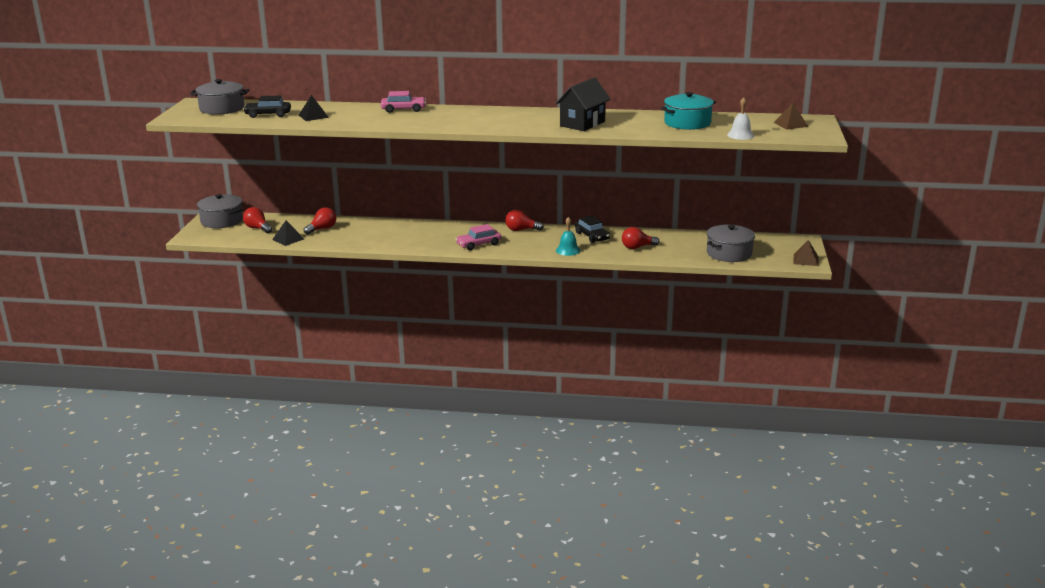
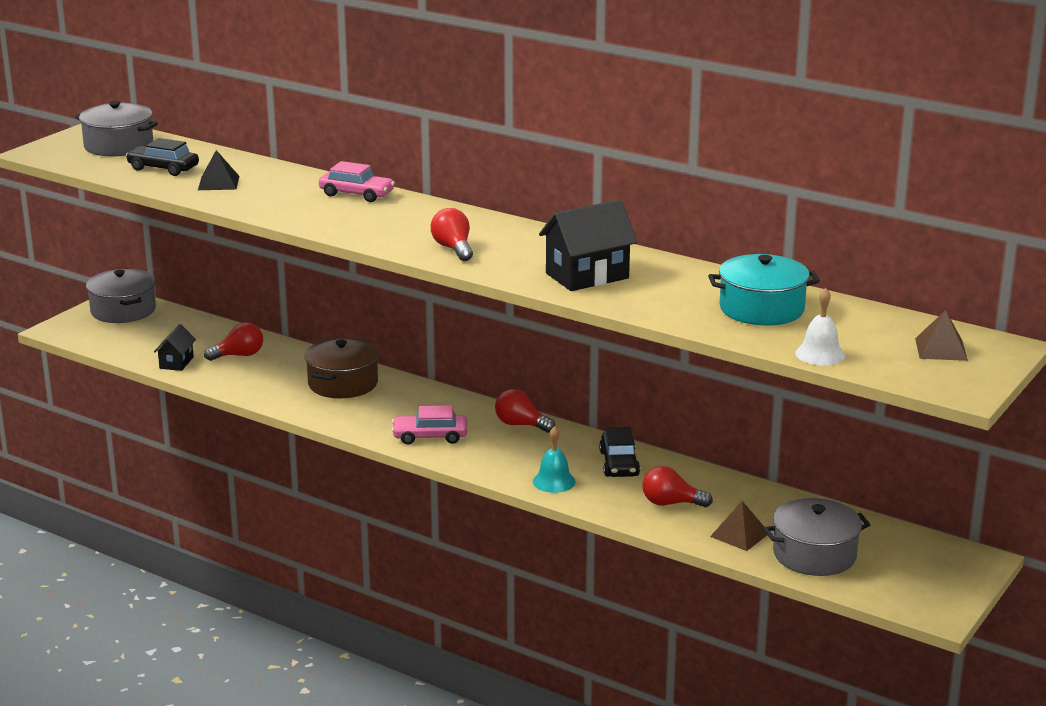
camera: 25 degrees right, 0 degrees up
(257, 228) = (156, 334): red light bulb -> red light bulb (453, 248)
(288, 239) = (176, 363): black pyramid -> black house
(400, 230) = (343, 383): none -> brown pot
(806, 260) = (939, 603): brown pyramid -> brown pyramid (740, 535)

